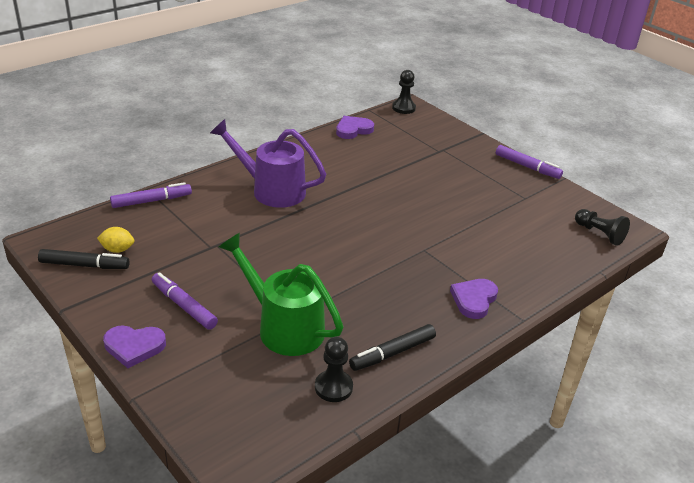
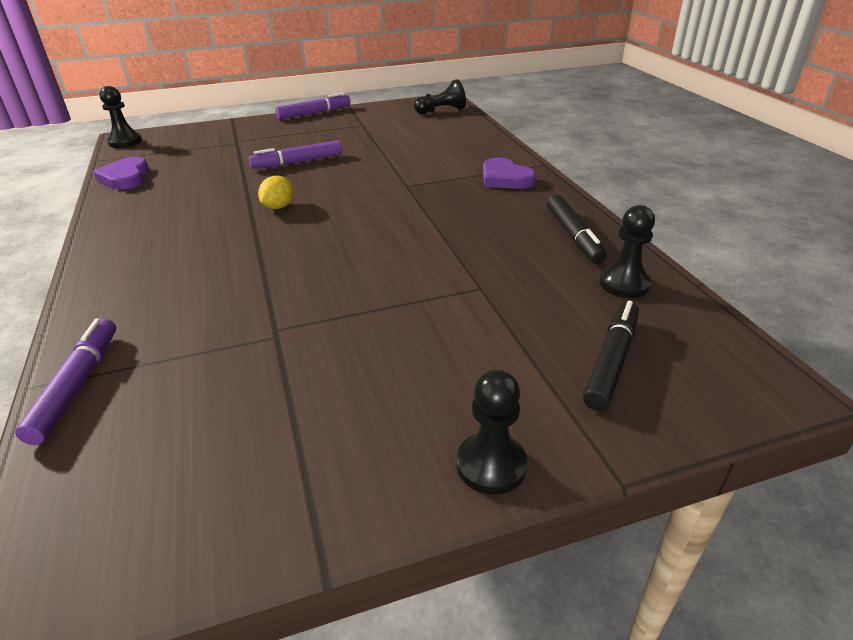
camera: 65 degrees left, 0 degrees up
(84, 265) = (198, 516): black marker -> black marker (611, 361)
(117, 249) = (188, 455): yellow lemon -> yellow lemon (278, 207)
(134, 347) = (491, 465): purple heart -> black pawn
(184, 306) = (409, 387): purple marker -> purple marker (297, 162)
(271, 190) = (187, 258): purple watering can -> none
(283, 326) = (499, 300): green watering can -> none

